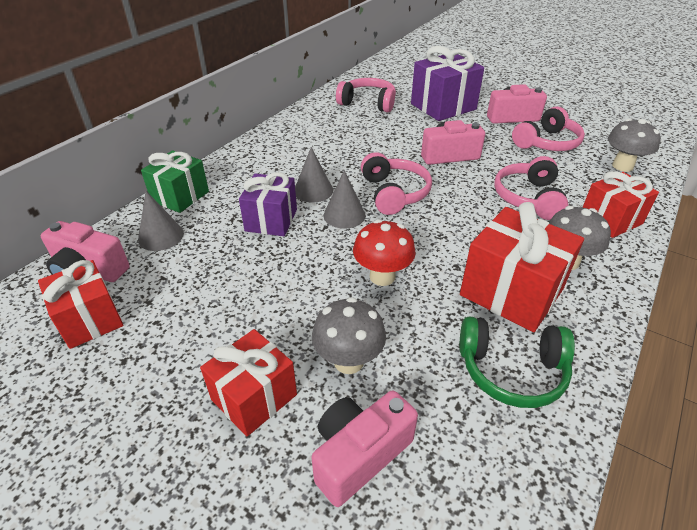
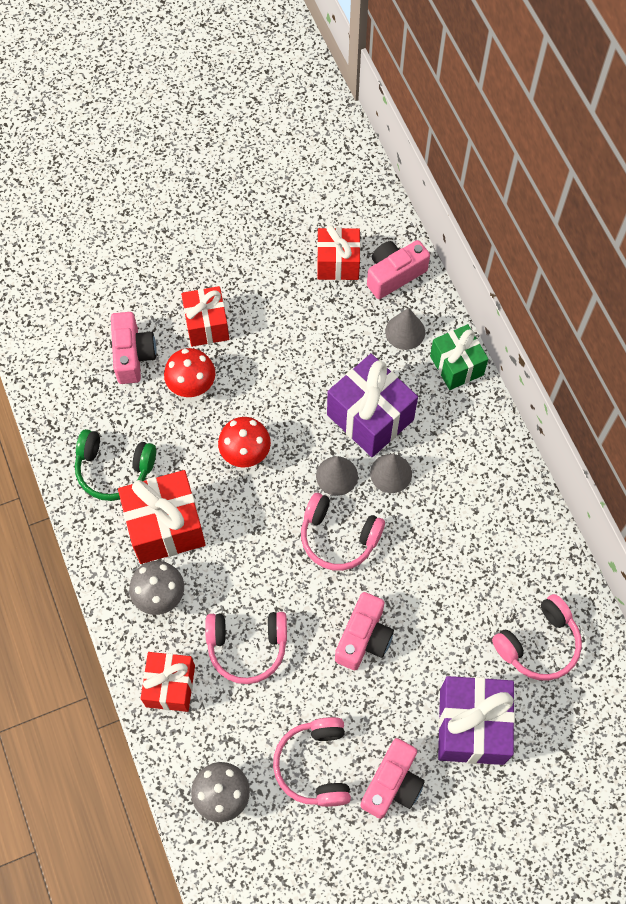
camera: 125 degrees right, 25 degrees up
(271, 220) = (370, 417): purple gift -> purple gift, size x1.50
(348, 361) = (192, 386): grey mushroom -> red mushroom
(511, 371) = (114, 469): green headphones -> green headphones turned 120 degrees counterclockwise
(528, 198) = (247, 647): pink headphones -> pink headphones turned 135 degrees clockwise

